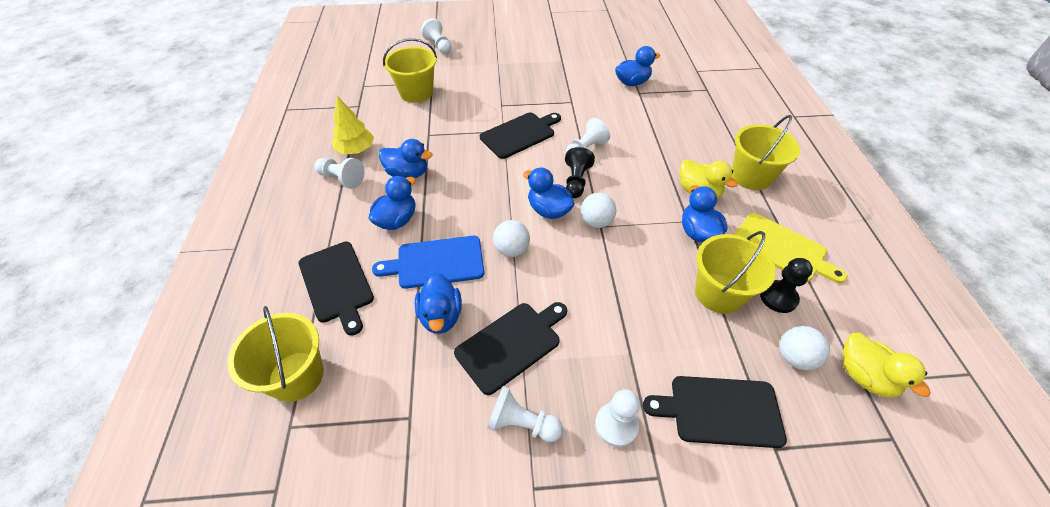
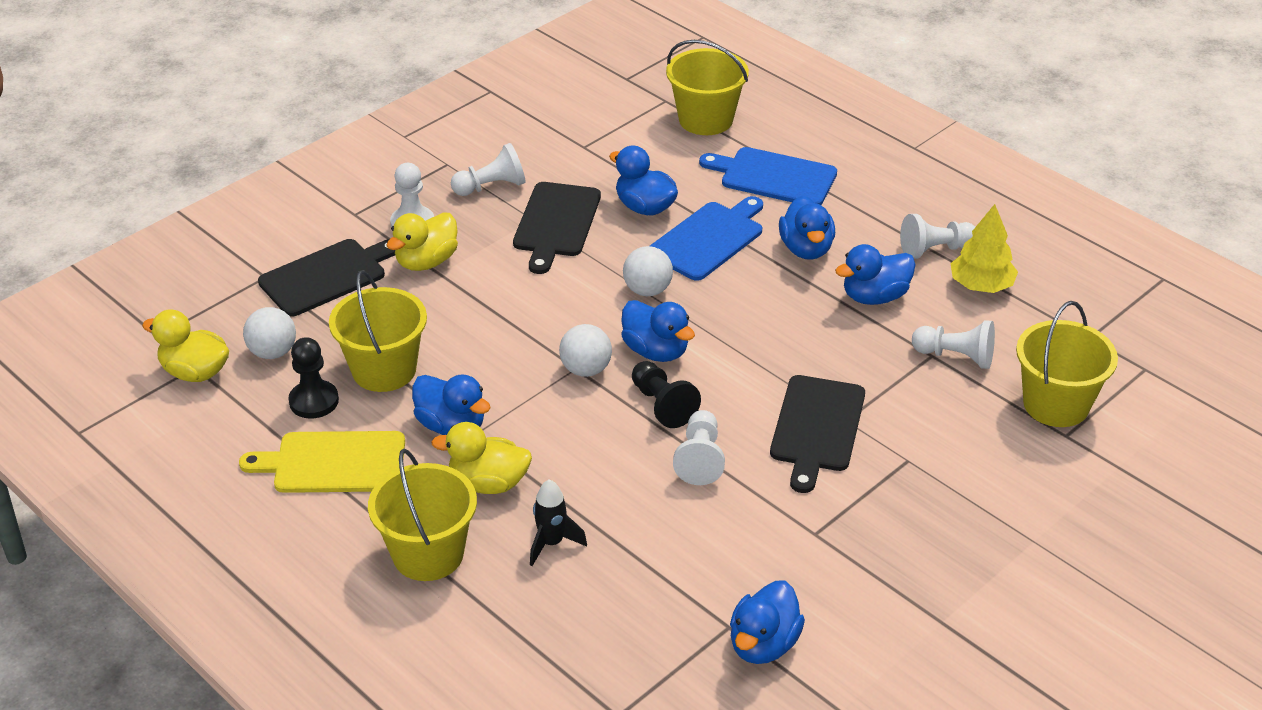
camera: 140 degrees right, 10 degrees down
(337, 283) = (774, 177): black cutting board -> blue cutting board
(438, 46) = (1185, 515): white pawn -> white pawn (956, 356)
(548, 210) = (656, 351): blue duck -> blue duck turned 45 degrees clockwise
(632, 372) = (426, 261): none -> yellow duck
(687, 152) = (552, 543): none -> black rocket

